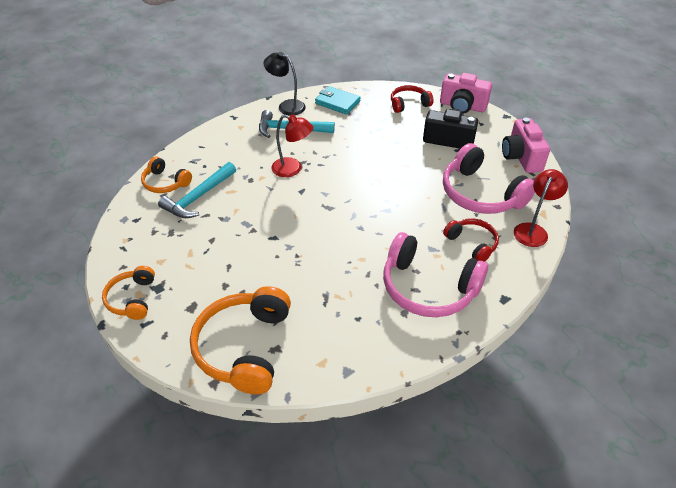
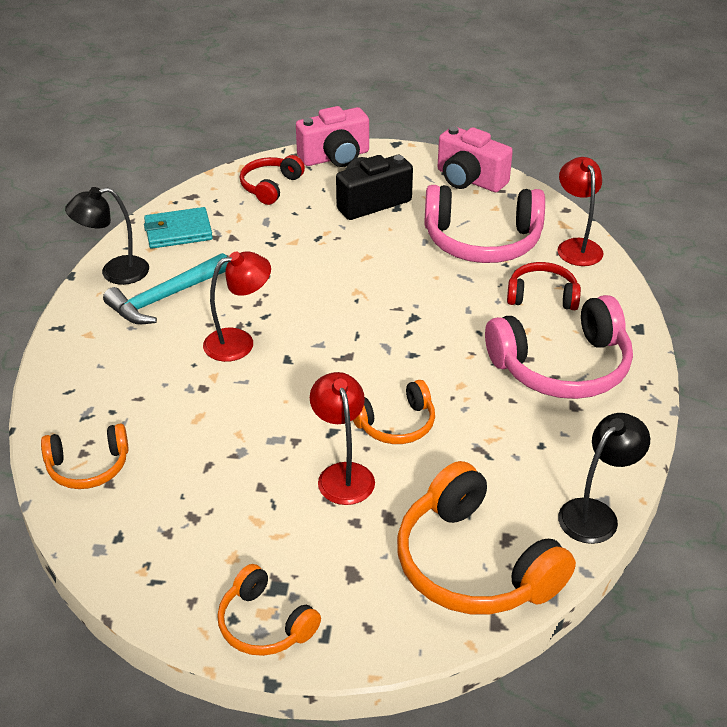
camera: 45 degrees left, 5 degrees down
(198, 197) = (165, 452): turquoise hammer -> none
(250, 260) = (343, 474): none -> red lamp
(305, 255) = (396, 424): none -> orange headphones
(334, 374) = (595, 513): none -> black lamp

